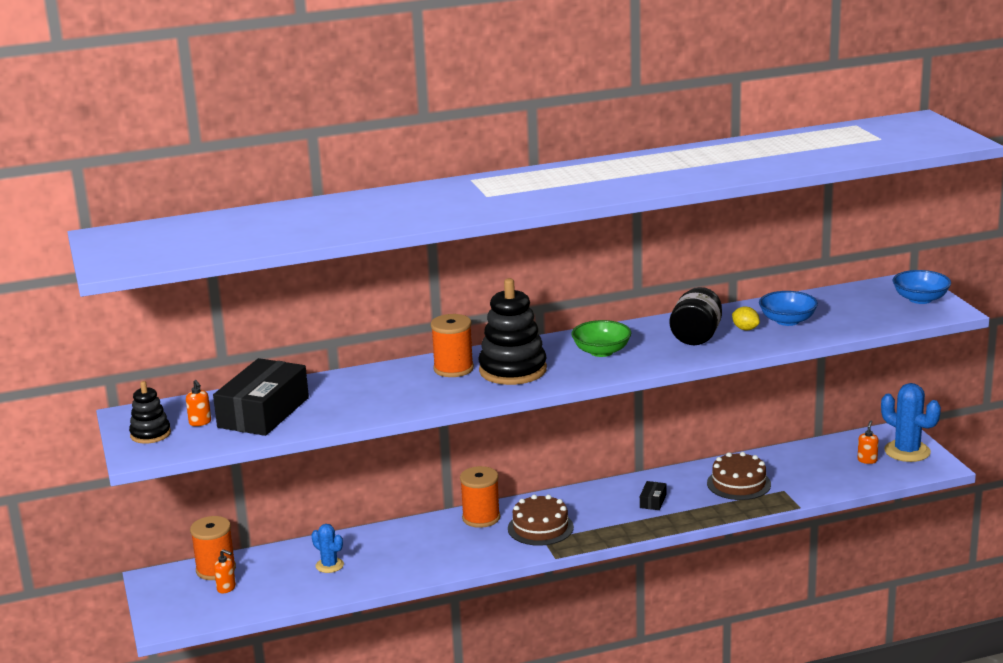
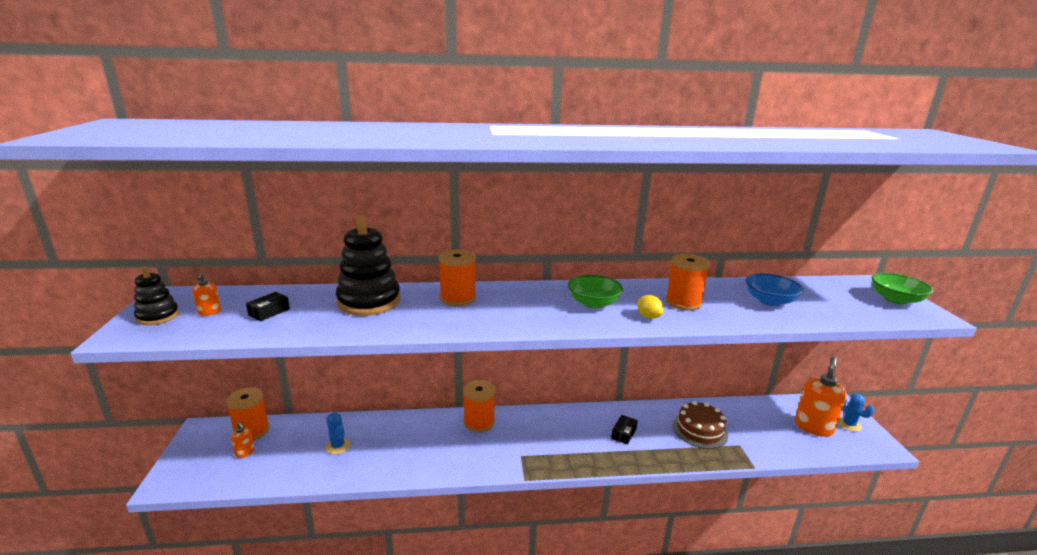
camera: 10 degrees right, 0 degrees up
(263, 412) = (269, 312): black box -> black box, size x0.41
(513, 370) = (507, 308): black stacking toy -> black stacking toy (369, 301)
(540, 528) = (523, 442): brown cake -> none
(696, 336) = (683, 302): black jar -> orange spool
(745, 329) = (729, 302): yellow lemon -> yellow lemon (648, 317)
(867, 460) = (813, 427): orange soap dispenser -> orange soap dispenser, size x2.17
(907, 451) = (849, 424): blue cactus -> blue cactus, size x0.57
(920, 299) = (896, 299): blue bowl -> green bowl

